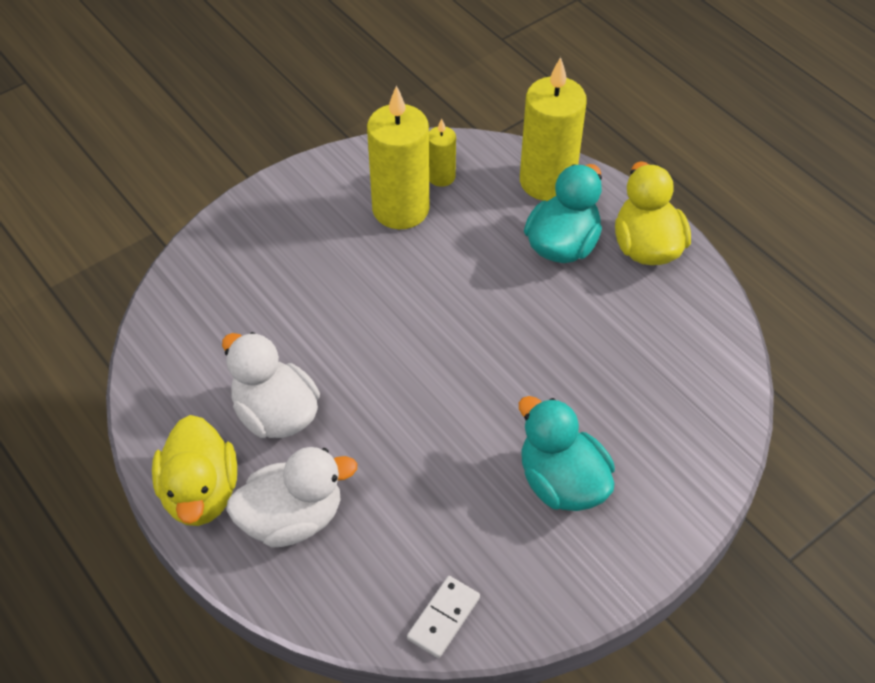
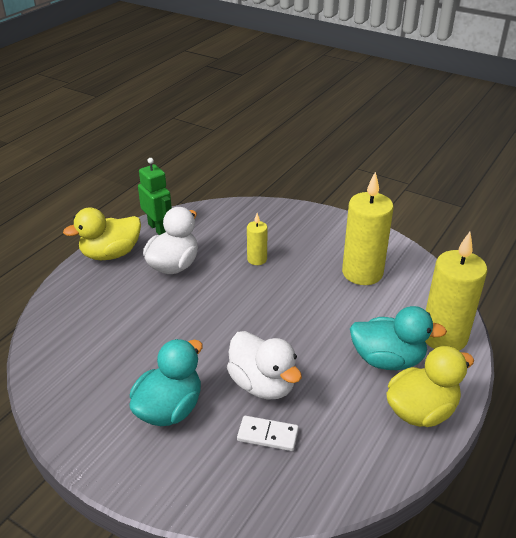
camera: 70 degrees right, 15 degrees down
(166, 413) = (158, 228): none -> green robot
(292, 518) = (103, 291): white duck -> white duck (263, 384)
(441, 177) = (405, 283): yellow candle -> yellow candle (257, 259)
(443, 618) = (47, 373): white domino -> white domino (267, 435)

